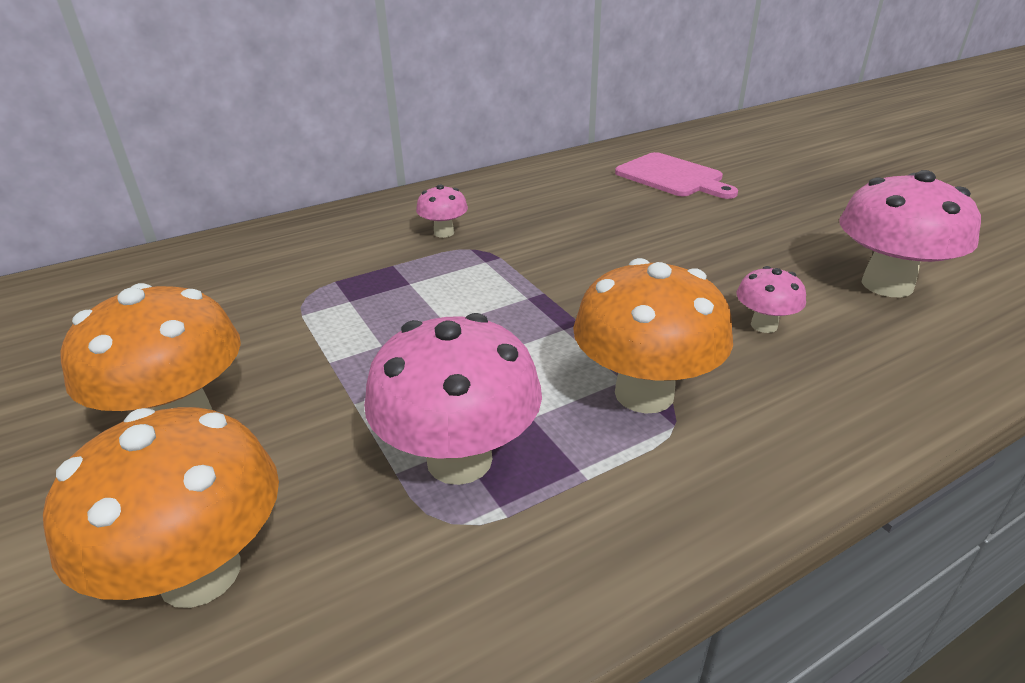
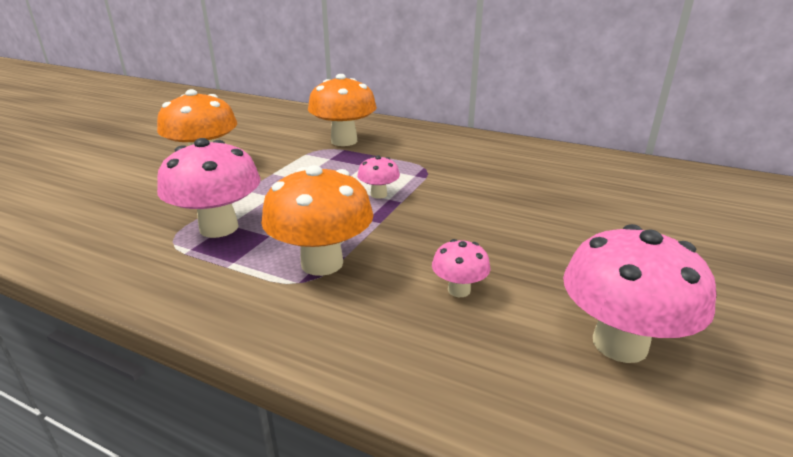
camera: 55 degrees right, 5 degrees down
(200, 573) = (117, 201): orange mushroom -> orange mushroom (344, 141)
(444, 233) = (431, 155): pink mushroom -> pink mushroom (379, 194)
(672, 177) = (650, 197): pink cutting board -> none

